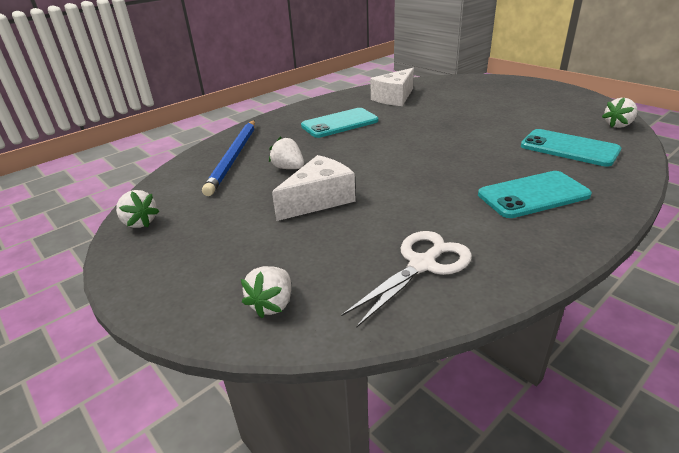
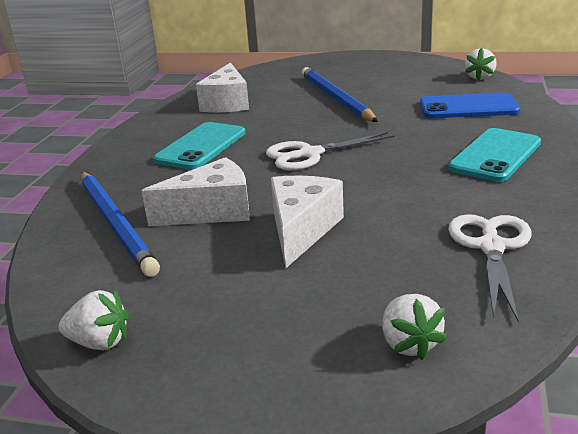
camera: 35 degrees left, 5 degrees down
(288, 168) = (212, 211): white strawberry -> white cheese
(396, 149) = (310, 154): none -> white scissors
(472, 113) = (336, 98): none -> blue pencil
(569, 148) = (468, 107): turquoise phone -> blue phone

